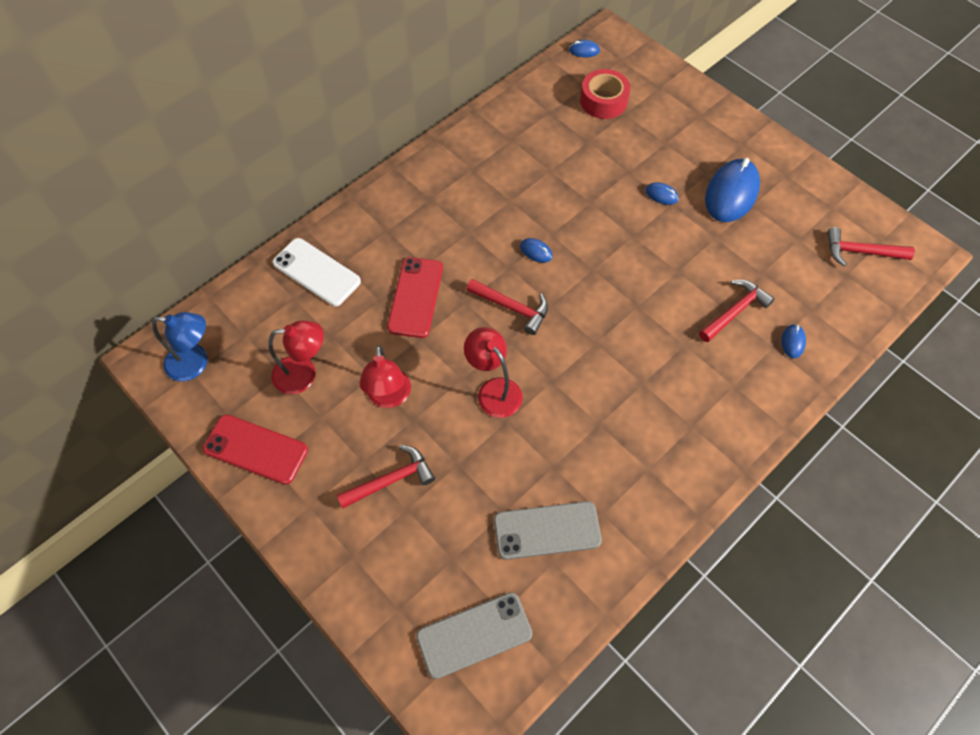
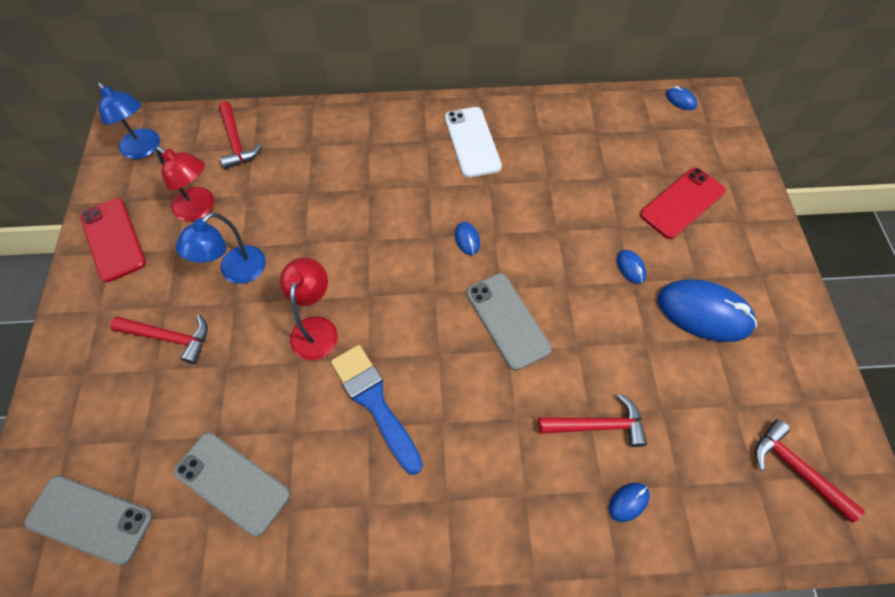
camera: 40 degrees right, 0 degrees up
(316, 272) = (287, 140): white phone -> white phone (472, 142)
(389, 397) = (236, 272): red lamp -> blue lamp
(415, 297) = (336, 209): red phone -> red phone (682, 203)
(512, 308) = (400, 272): red hammer -> red hammer (236, 142)
(586, 405) = (374, 402): none -> blue brush
(603, 101) = (656, 152): red tape -> none
(618, 287) = (507, 320): none -> grey phone
(731, 193) = (704, 312): blue mouse -> blue mouse turned 45 degrees clockwise

